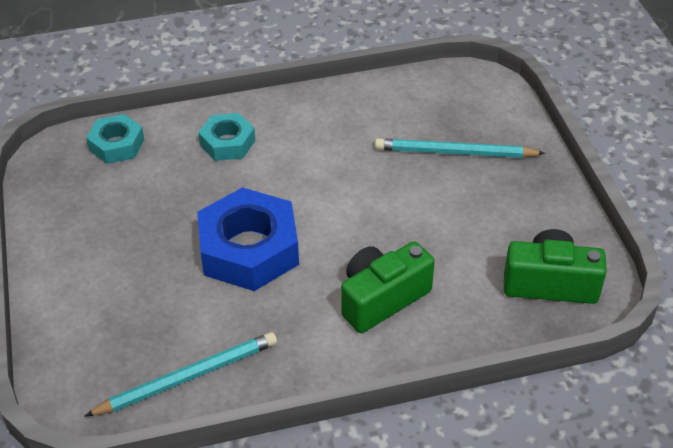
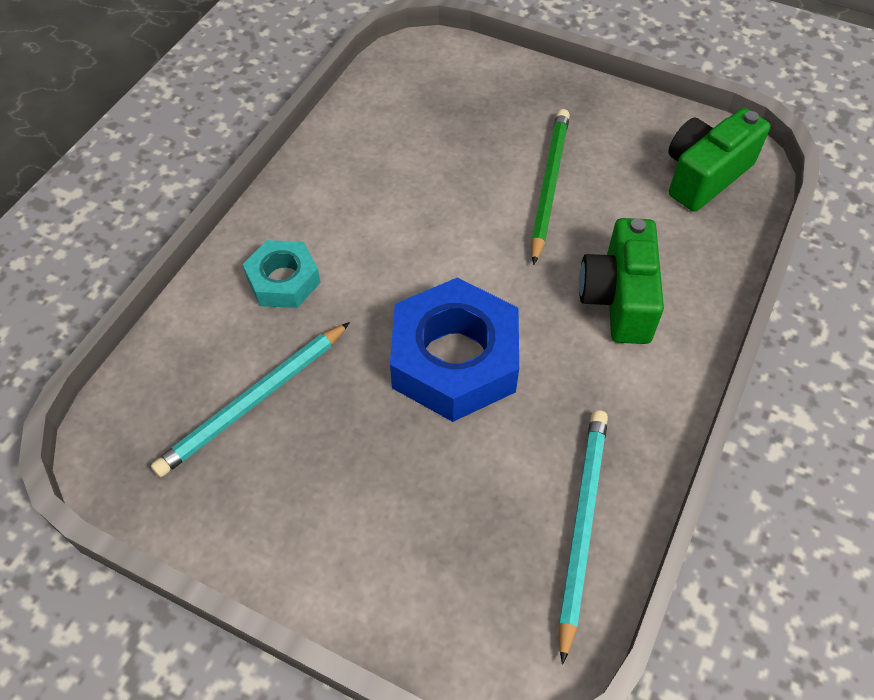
camera: 50 degrees left, 10 degrees up
(116, 145) = (171, 379): turquoise nut -> none
(440, 209) = (548, 185): none -> green pencil
(454, 152) = (488, 128): turquoise pencil -> turquoise pencil (254, 401)

